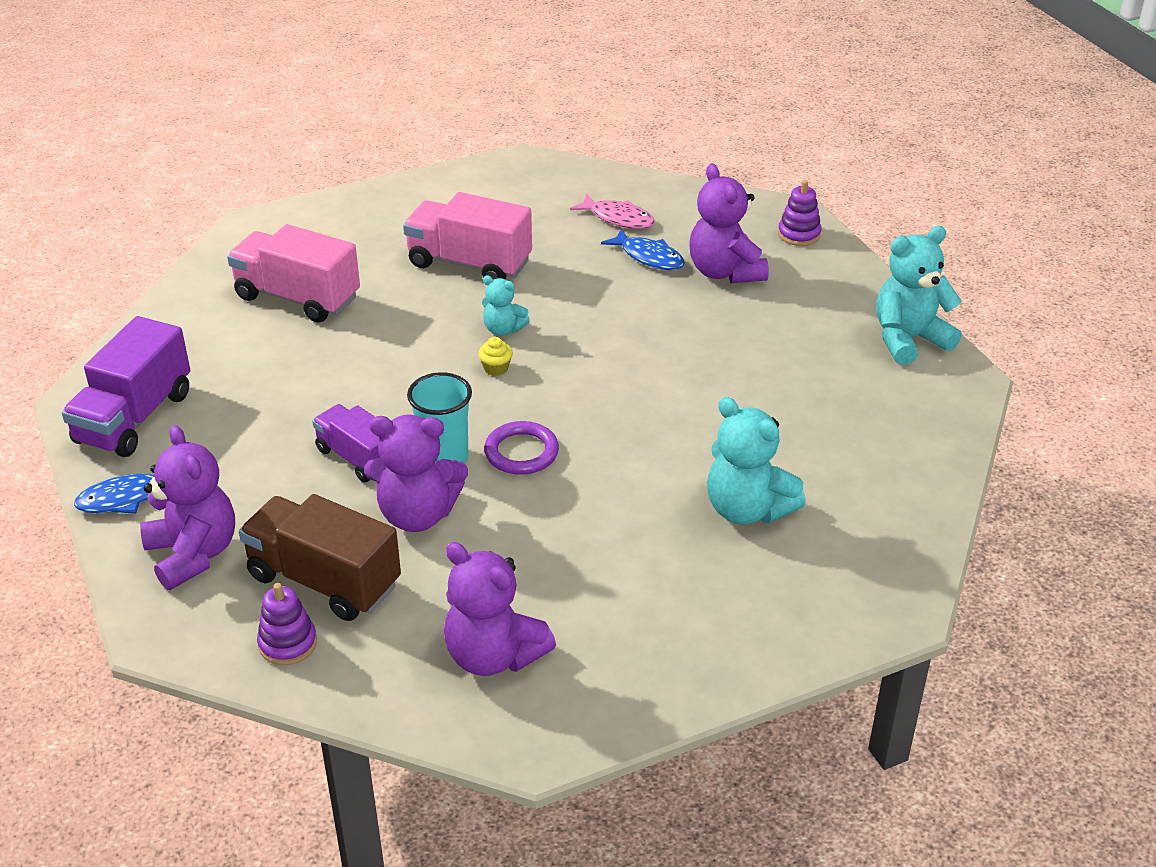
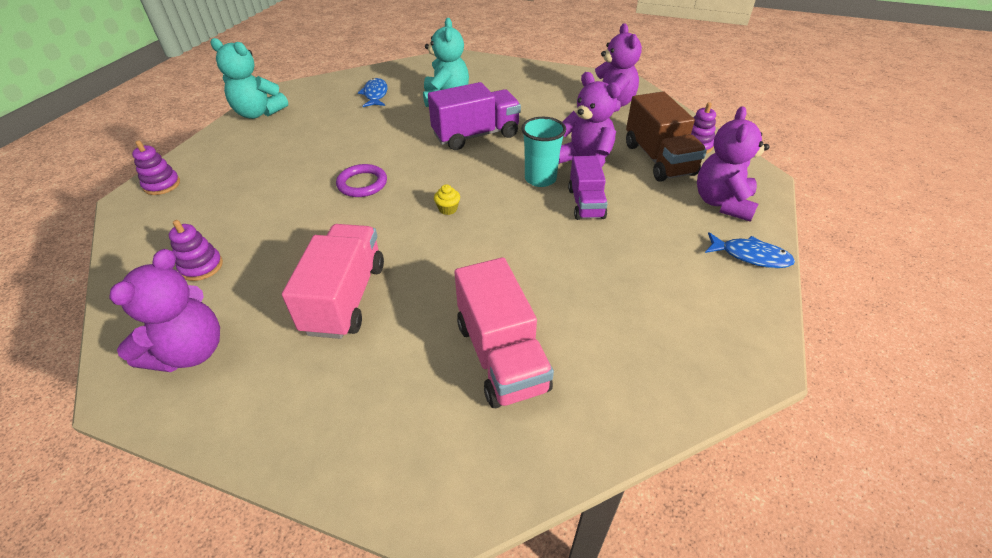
camera: 135 degrees left, 5 degrees up
(134, 418) = (718, 316): purple truck -> purple truck (476, 135)
(469, 263) = (345, 298): pink truck -> pink truck turned 150 degrees counterclockwise
(503, 329) = (407, 230): turquoise teddy bear -> none
(521, 452) = (499, 162): purple ring -> purple ring (362, 184)
(618, 218) = (201, 267): pink fish -> purple stacking toy
(649, 257) = (250, 224): blue fish -> blue fish (375, 94)
(725, 272) = (241, 188): purple teddy bear -> purple teddy bear (190, 352)

